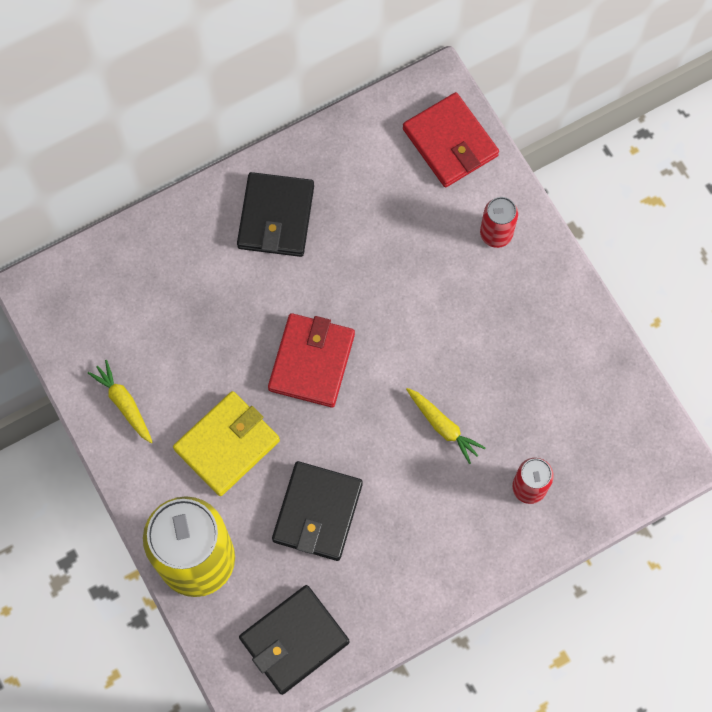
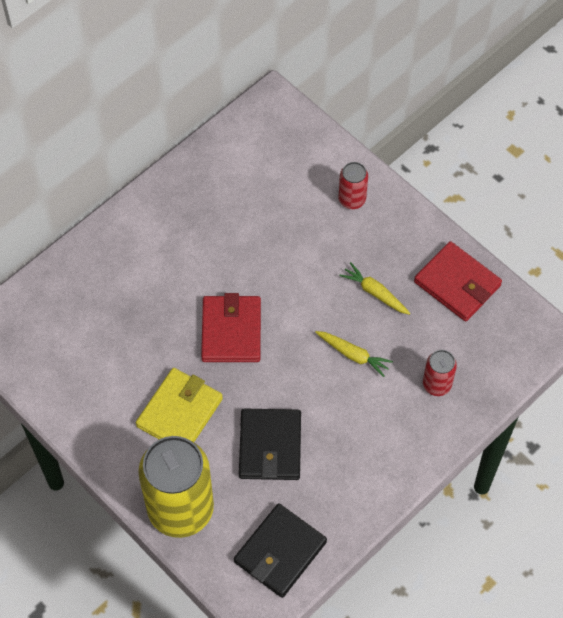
camera: 15 degrees left, 10 degrees down
(124, 404) = (84, 401): yellow carrot -> yellow carrot (375, 293)
(276, 217) = (170, 228): black wallet -> none
(450, 142) = (294, 140): red wallet -> red wallet (457, 284)

